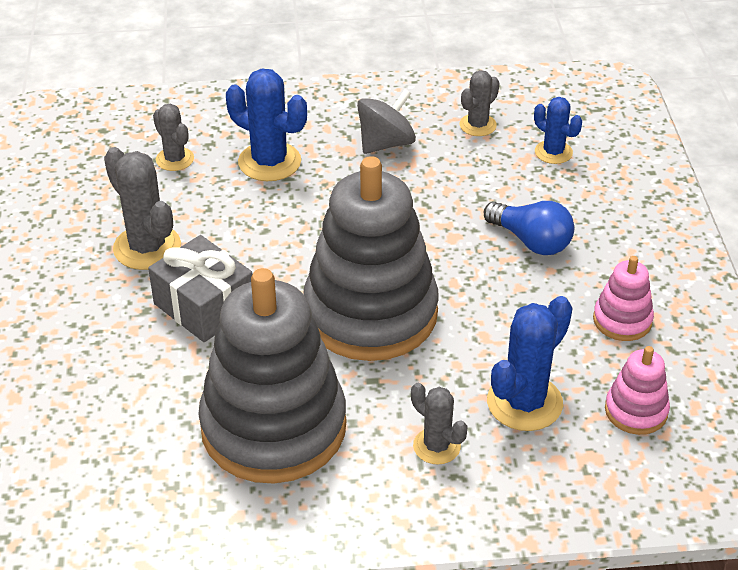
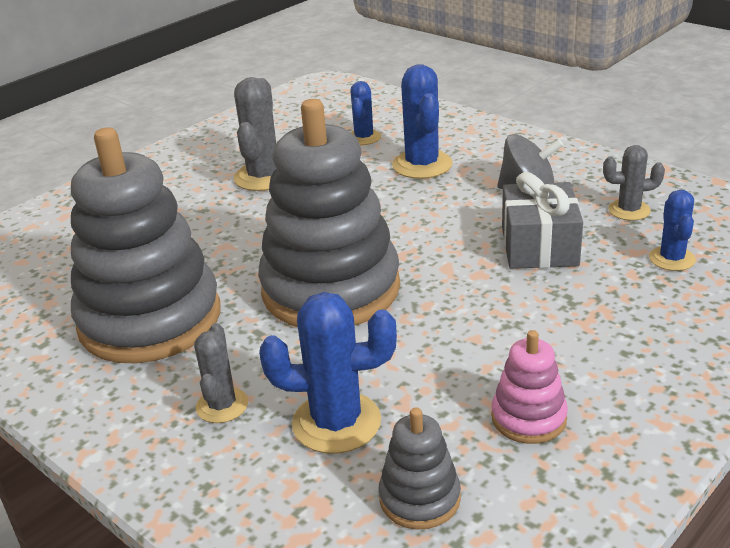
camera: 50 degrees right, 10 degrees down
(175, 159) = (364, 138): grey cactus -> blue cactus
(204, 306) = (237, 225): grey gift -> grey gift (539, 246)
(531, 241) = (542, 311): blue light bulb -> none
(636, 411) = (419, 498): pink stacking toy -> grey stacking toy

